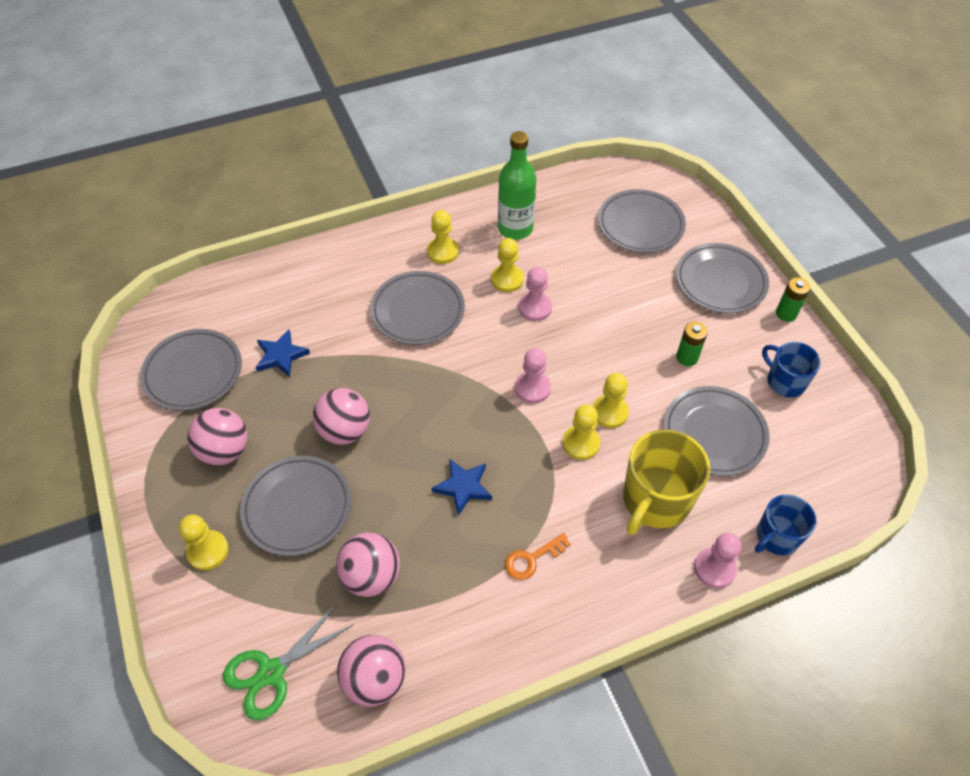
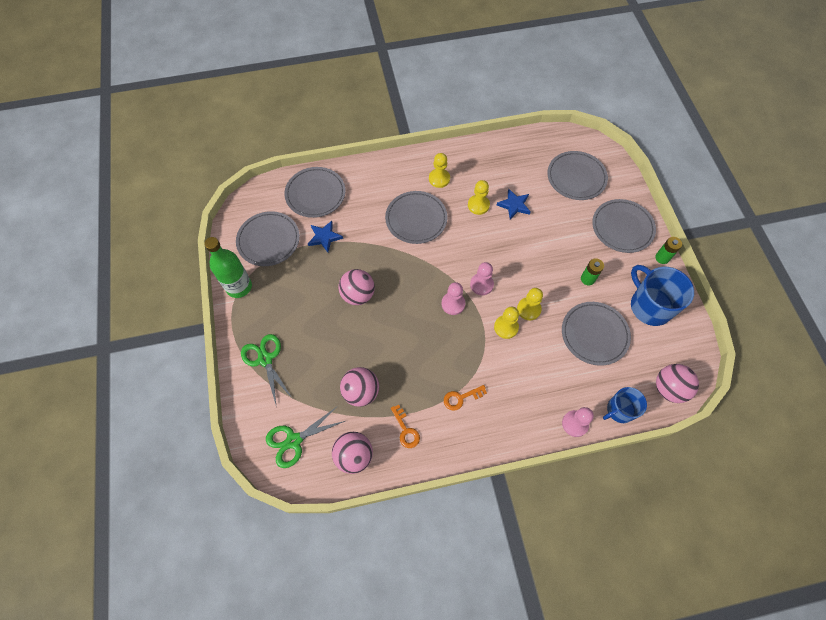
camera: 10 degrees right, 10 degrees up
(208, 551) = (265, 359): yellow pawn -> green scissors
(225, 451) = (282, 296): pink ball -> pink ball (669, 388)
(297, 507) = (322, 340): grey plate -> grey plate (315, 194)
(453, 624) = (406, 430): none -> orange key
(463, 487) = (426, 344): blue star -> blue star (514, 205)
(515, 228) = (490, 168): green bottle -> green bottle (239, 287)
(535, 308) = (493, 228): pink pawn -> pink pawn (453, 304)
(655, 500) = (546, 373): yellow mug -> none
(785, 381) = (650, 306): blue mug -> blue mug, size x1.63

